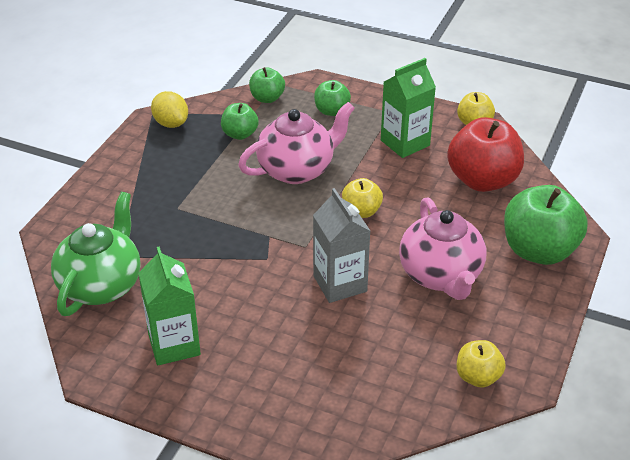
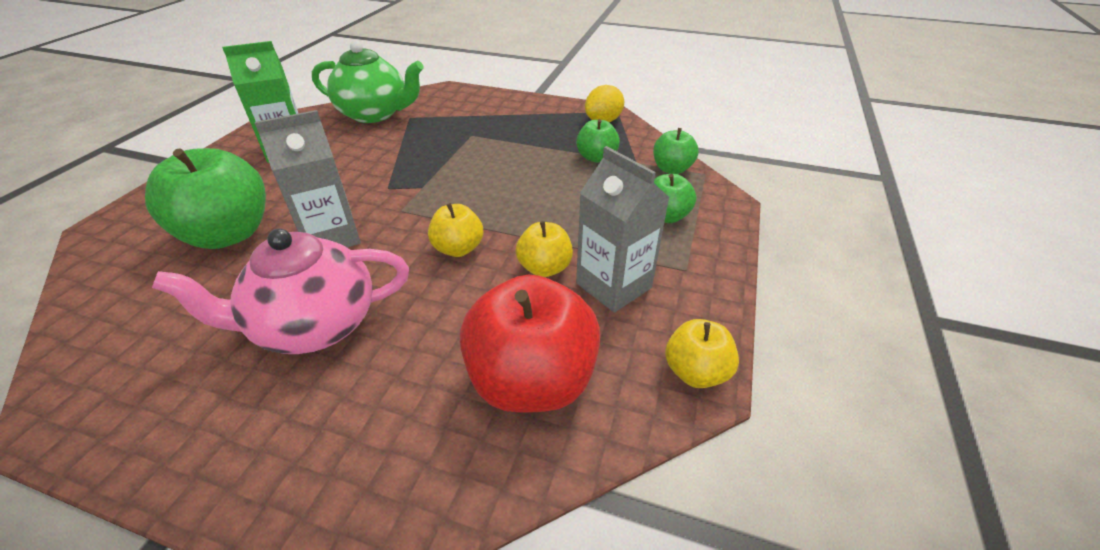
camera: 85 degrees right, 0 degrees up
(297, 169) = (538, 197): pink teapot -> none
(405, 143) = (613, 285): green carton -> grey carton
(478, 377) = (102, 364): yellow apple -> yellow apple (544, 268)
(539, 251) = (334, 461): green apple -> green apple (229, 234)

